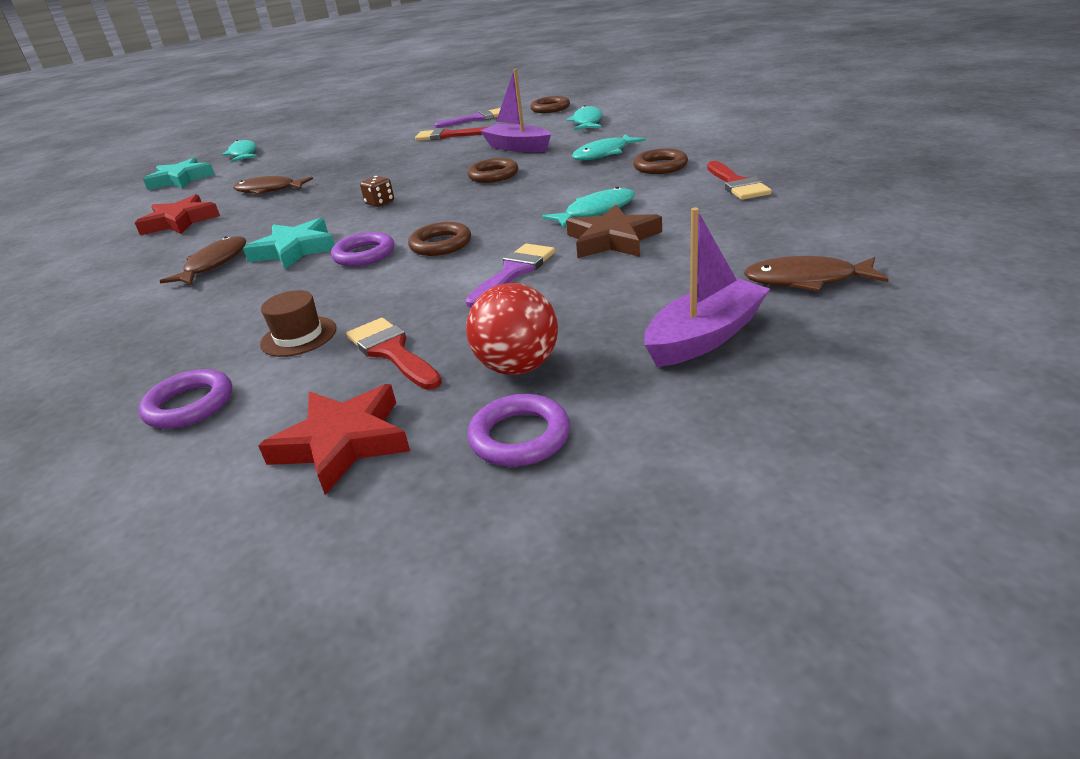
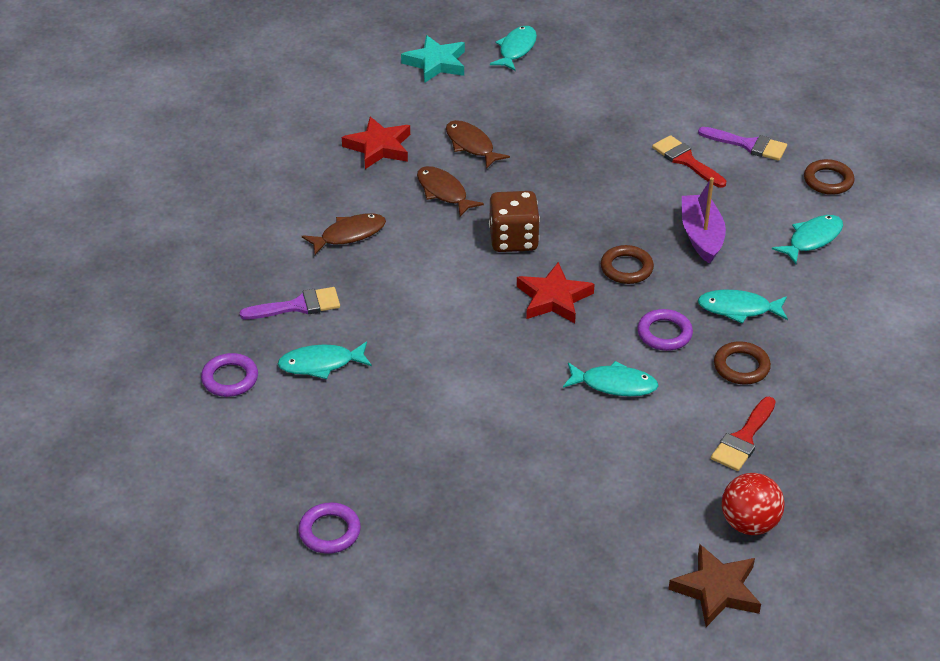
camera: 40 degrees right, 10 degrees up
(295, 250) = (404, 260): turquoise star -> none
(298, 336) = (321, 364): brown hat -> turquoise fish
(343, 442) = (264, 467): red star -> red star (554, 298)
(364, 254) = (433, 305): purple ring -> purple ring (664, 333)
(380, 203) = (513, 239): brown dice -> brown dice, size x2.02
(392, 352) = (346, 421): red brush -> none
(441, 244) = (484, 335): brown ring -> none
(514, 272) = (482, 406): purple brush -> purple brush (298, 306)
(518, 367) = (383, 487): red ball -> red ball (749, 523)
(612, 239) = (575, 426): brown star -> brown star (717, 589)
(704, 337) = (488, 549): purple boat -> none
(806, 280) = (603, 561): brown fish -> brown fish (444, 192)

